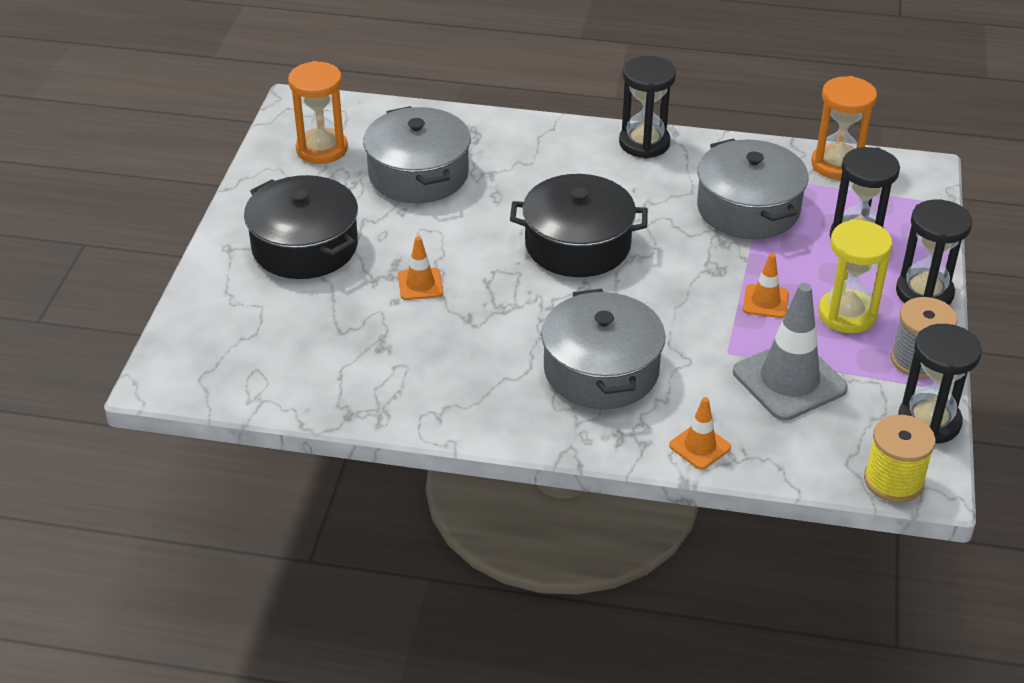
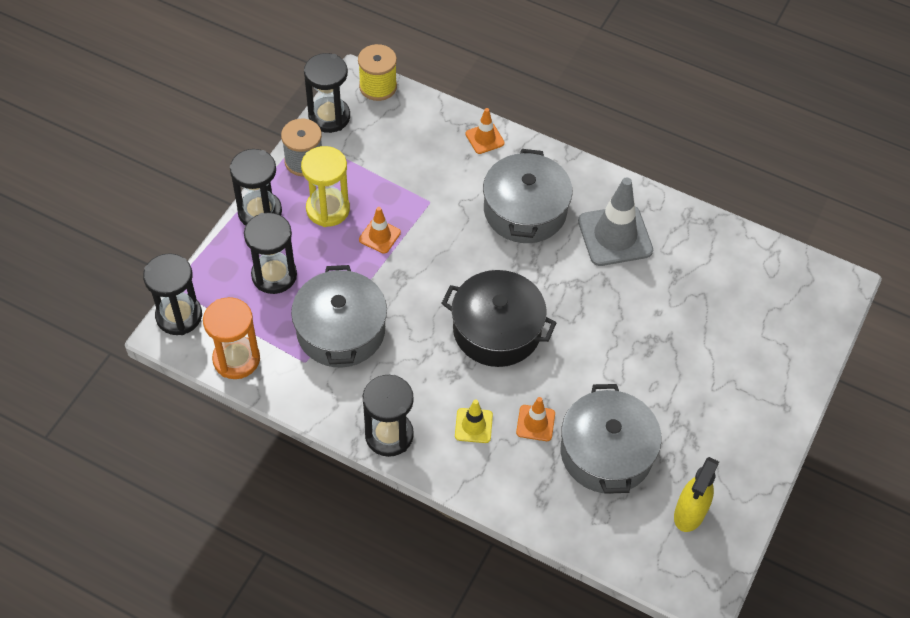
camera: 165 degrees left, 15 degrees up
(305, 246) = (720, 390): black pot -> none
(322, 149) = (689, 514): orange hourglass -> yellow spray bottle
(420, 284) = (634, 323): orange traffic cone -> orange traffic cone (535, 423)
(563, 166) = (473, 425): none -> yellow traffic cone
(789, 380) = (400, 169): grey traffic cone -> grey traffic cone (615, 236)
(925, 184) = (179, 316): none -> black hourglass

